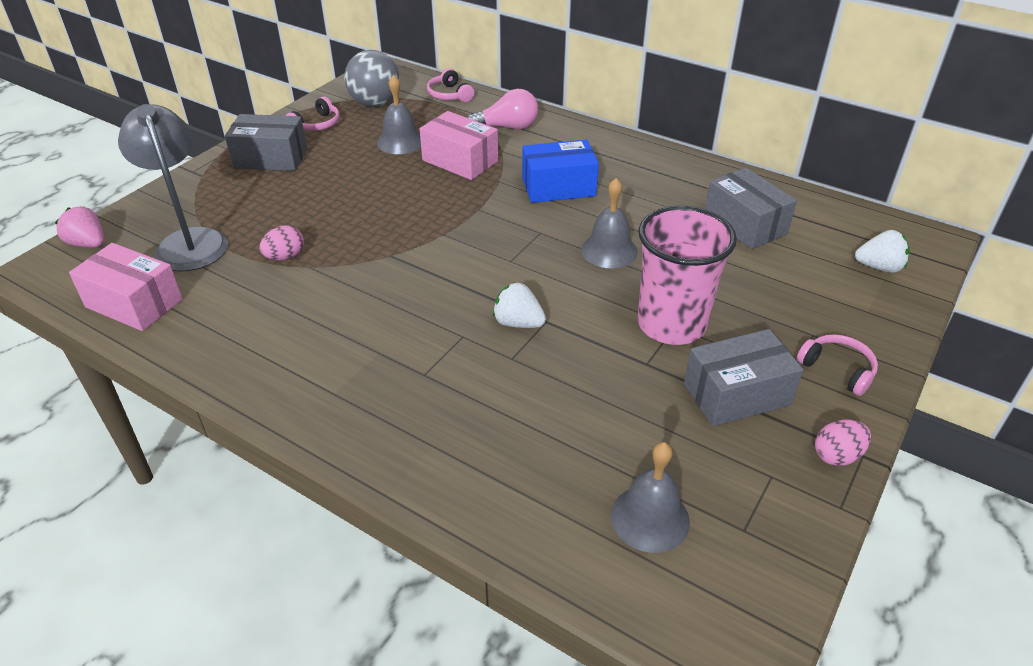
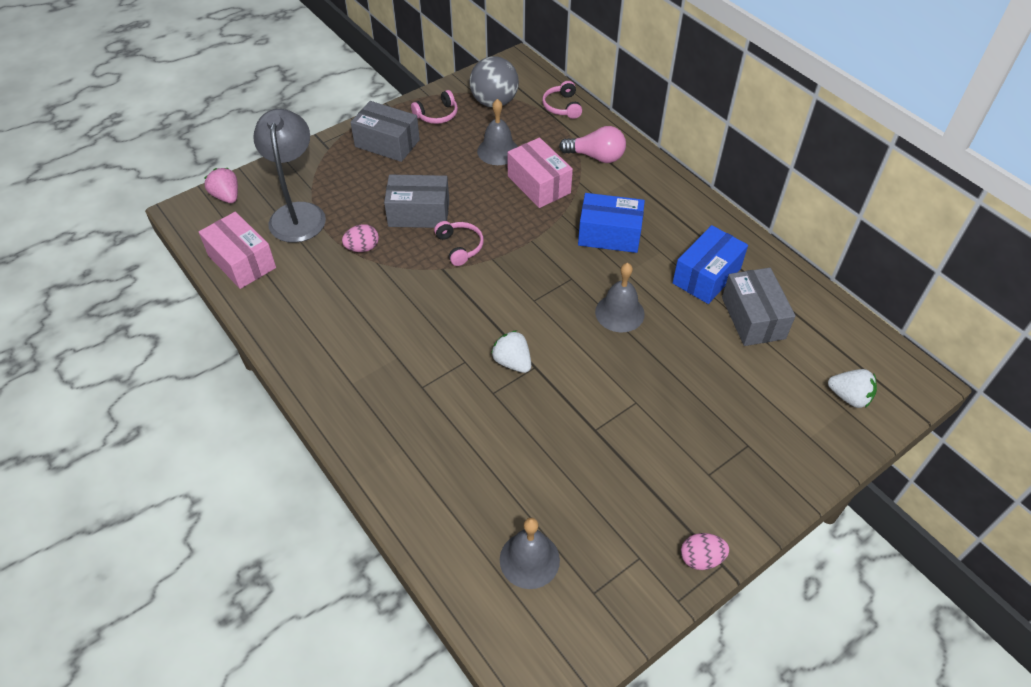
camera: 20 degrees right, 10 degrees up
(671, 324) = (634, 400): pink cup -> none
(677, 200) = (706, 276): none -> blue box
(736, 394) = (651, 479): grey box -> grey box (419, 213)
(837, 369) = (749, 484): pink headphones -> pink headphones (460, 246)

